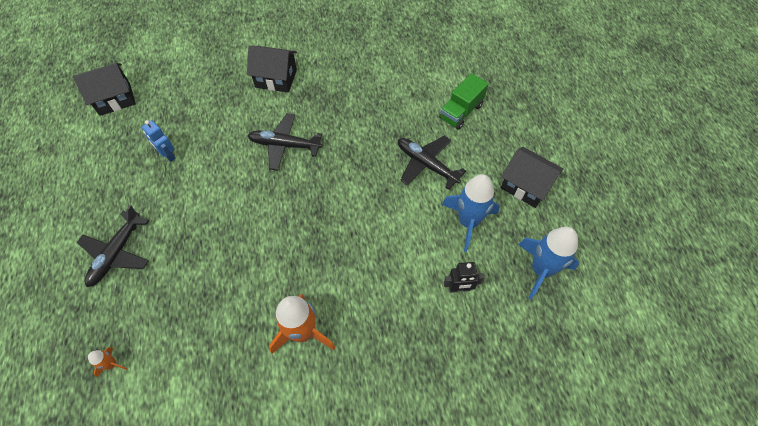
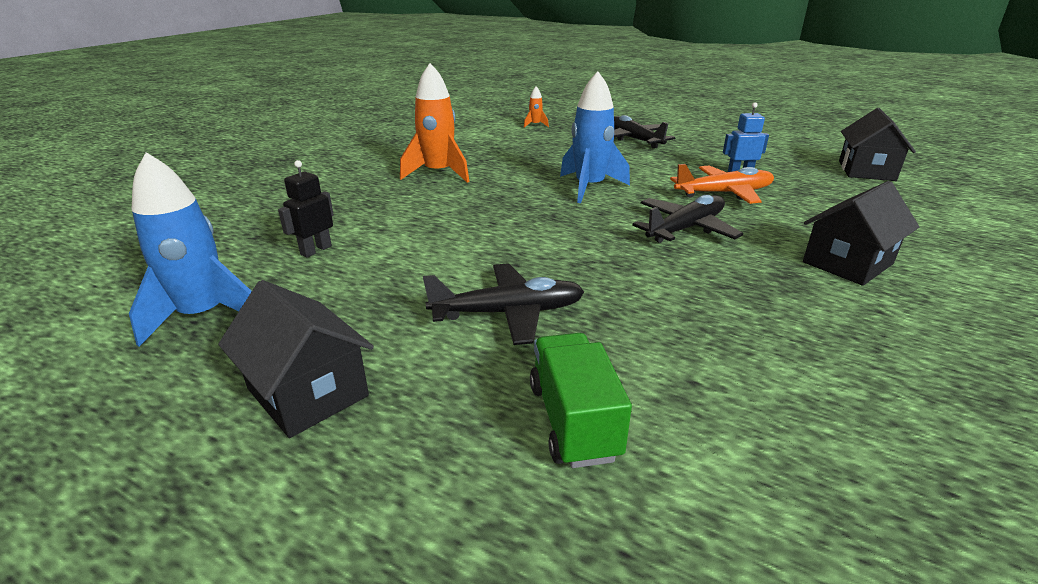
camera: 130 degrees right, 30 degrees down
(213, 150) = (724, 193): none -> orange plane
(468, 222) = (367, 298): blue rocket -> blue rocket (589, 187)
(526, 186) = (307, 392): black house -> black house turned 60 degrees clockwise

